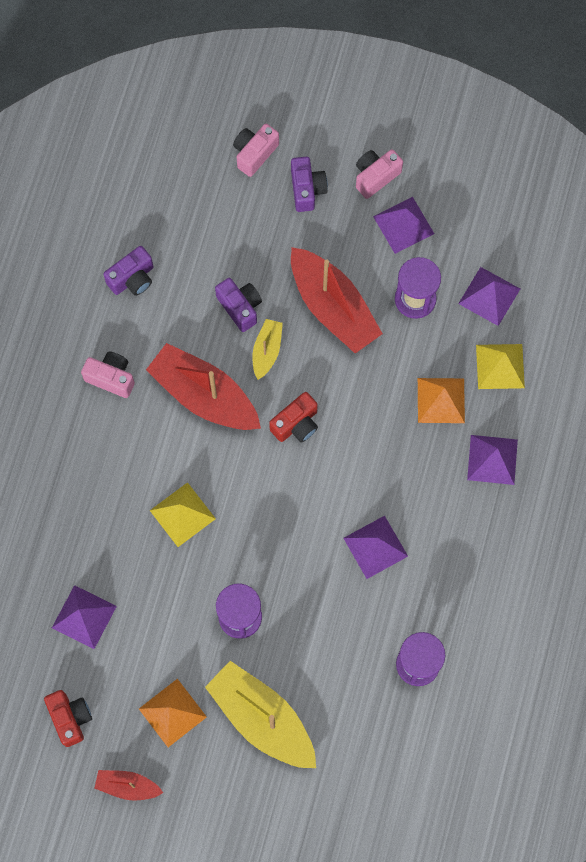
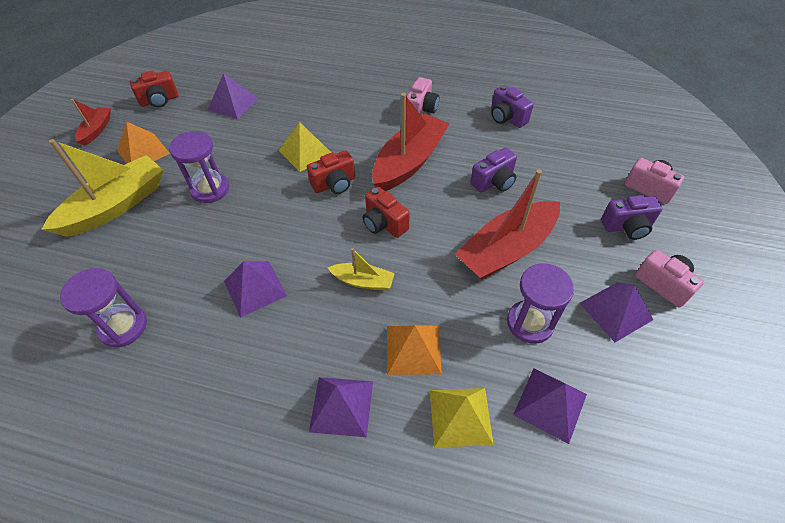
camera: 90 degrees right, 20 degrees down
(237, 478) = (334, 184): none -> red camera
(267, 351) = (454, 201): yellow boat -> yellow boat (363, 281)

